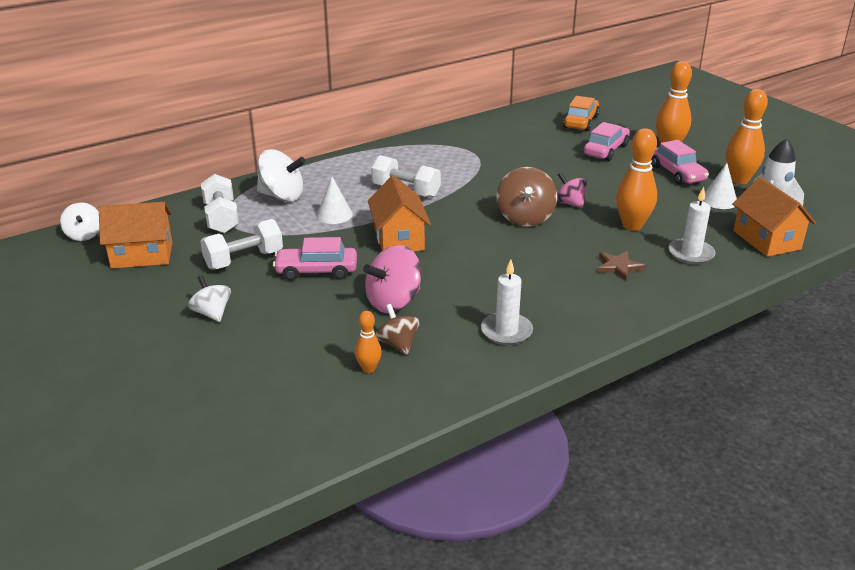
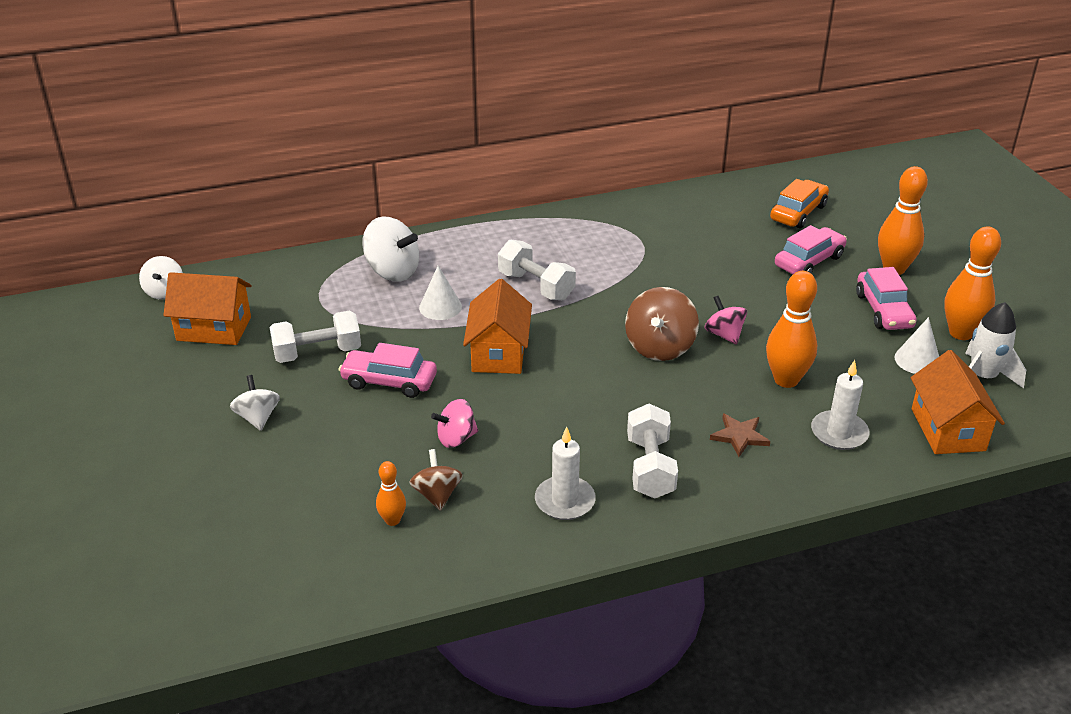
camera: 15 degrees right, 5 degrees up
(221, 218) = (315, 292): white dumbbell -> white dumbbell (650, 467)
(393, 302) = (456, 438): pink spinning top -> pink spinning top, size x0.63

